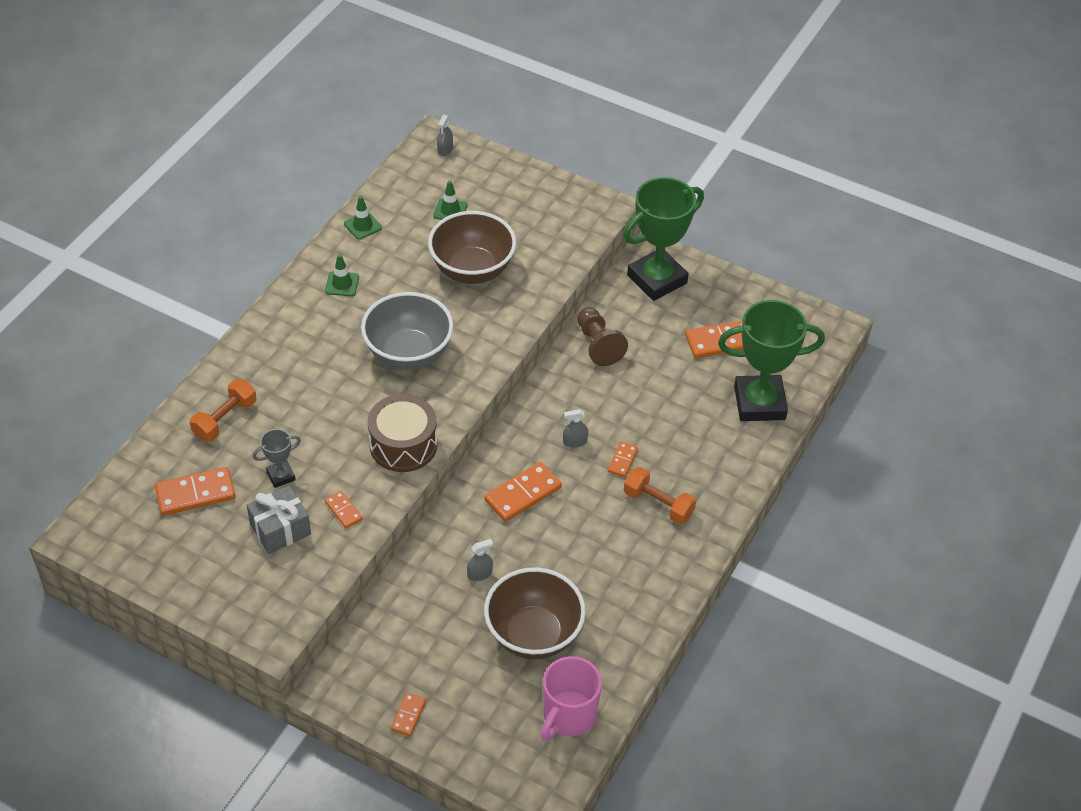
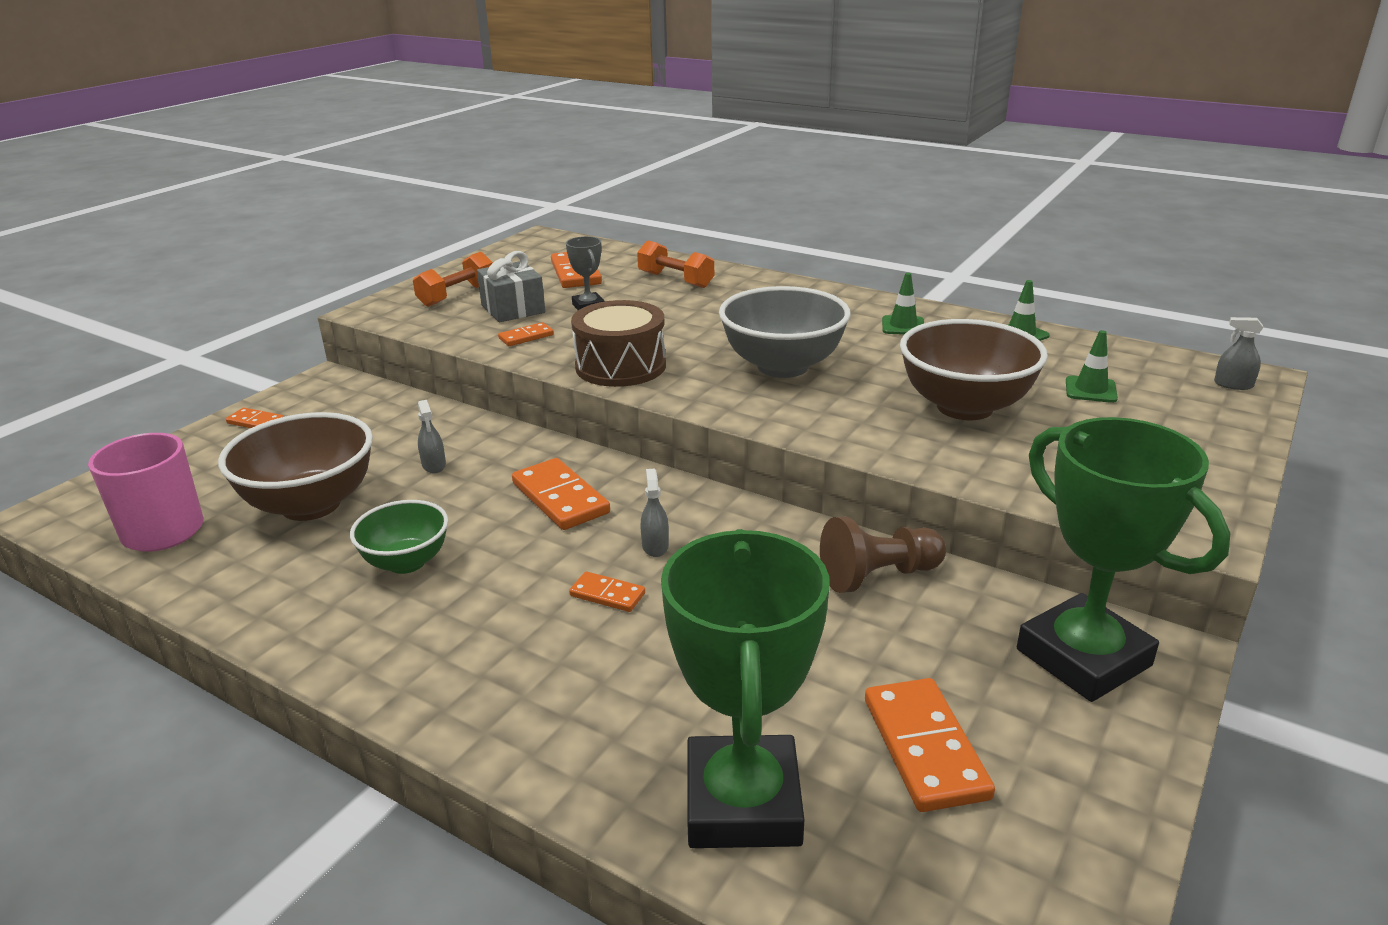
camera: 95 degrees right, 20 degrees down
(597, 563) = (406, 562): none -> green bowl
(658, 504) = (501, 632): orange dumbbell -> orange dumbbell (457, 295)

